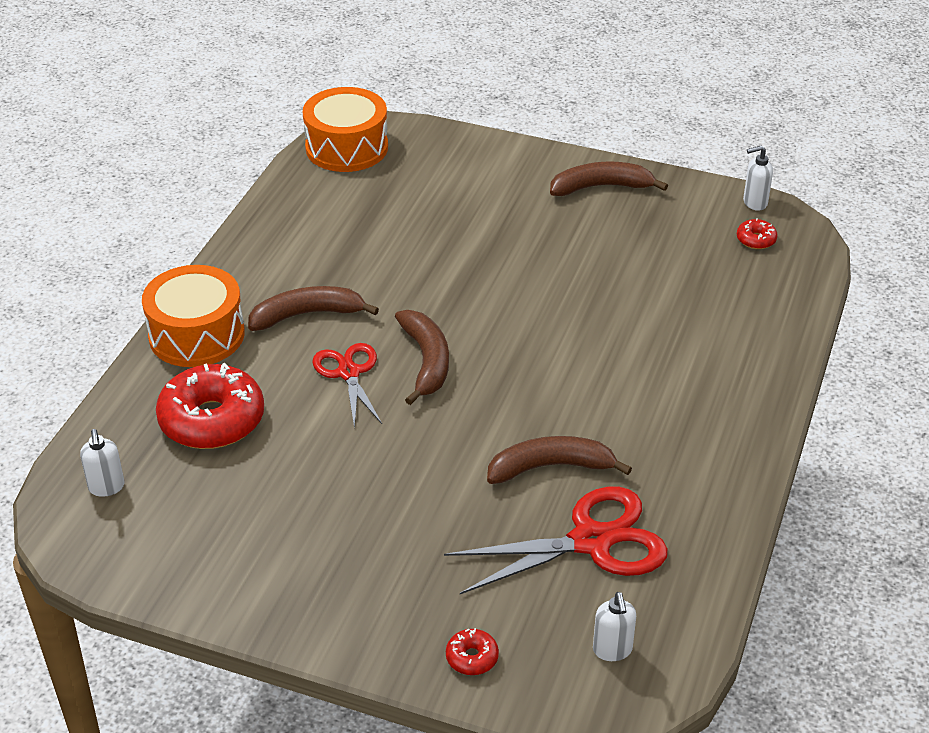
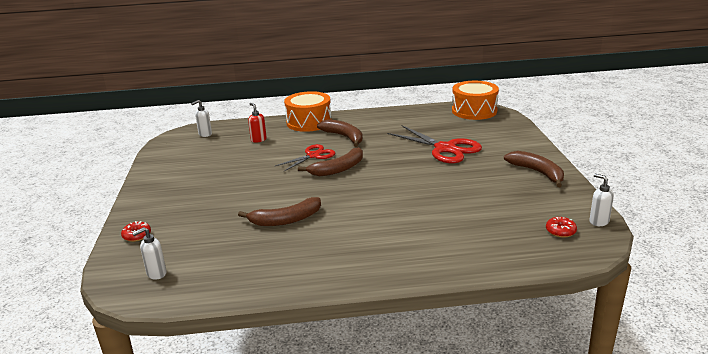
camera: 65 degrees right, 15 degrees down
(212, 420) = (258, 140): red donut -> red soap dispenser
(550, 467) = (286, 220): brown banana -> brown banana turned 105 degrees clockwise
(591, 541) = (236, 246): red scissors -> red scissors (445, 148)

